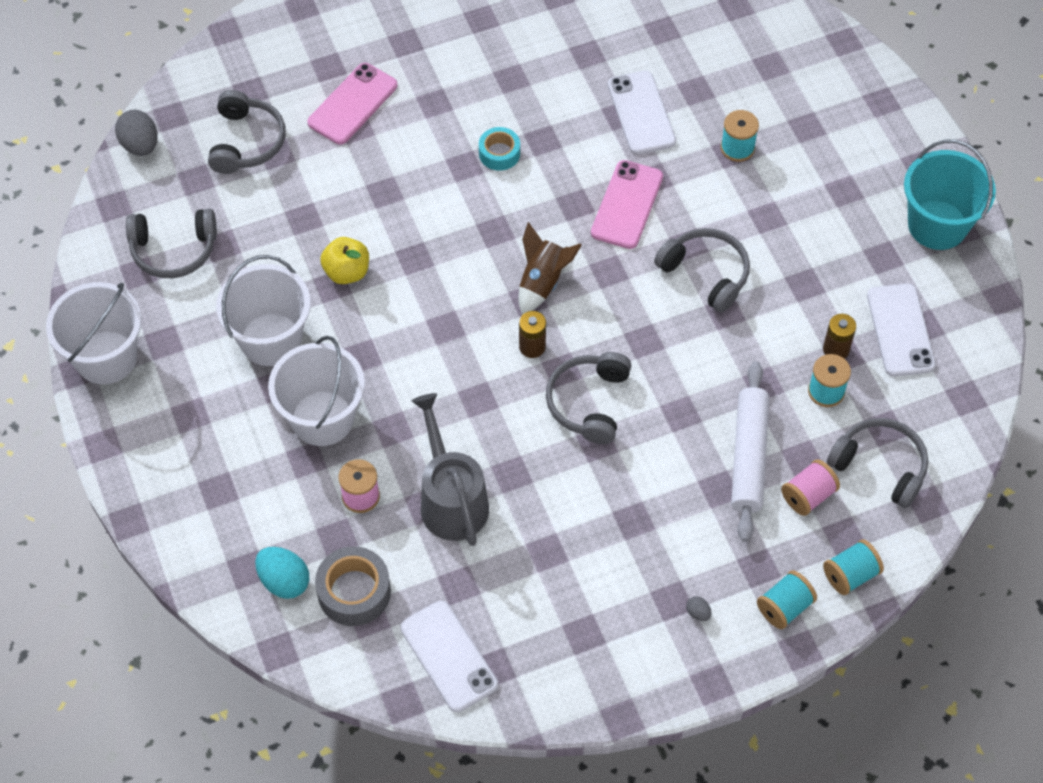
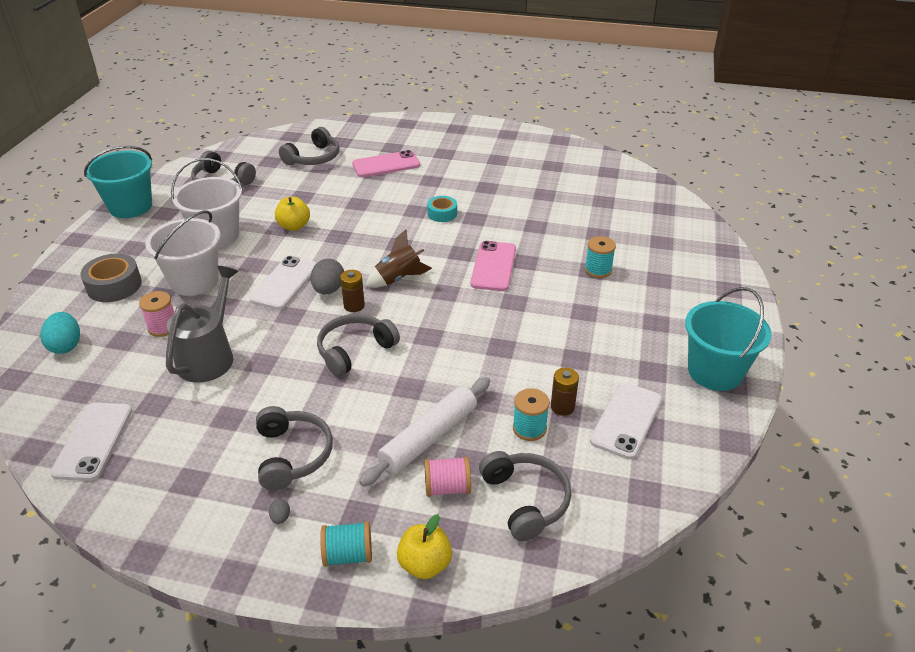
camera: 35 degrees right, 20 degrees down
(106, 357) = (130, 207): white bucket -> turquoise bucket
(140, 145) = (262, 140): grey egg -> grey egg (328, 290)
(354, 592) = (92, 373): grey tape -> grey tape (114, 285)
(627, 205) = (493, 266): pink phone -> pink phone turned 45 degrees counterclockwise
(641, 113) = (550, 230): white phone -> white phone (285, 283)
(706, 274) = (509, 321): grey headphones -> grey headphones (292, 455)
(850, 575) = (425, 564): turquoise spool -> yellow apple

